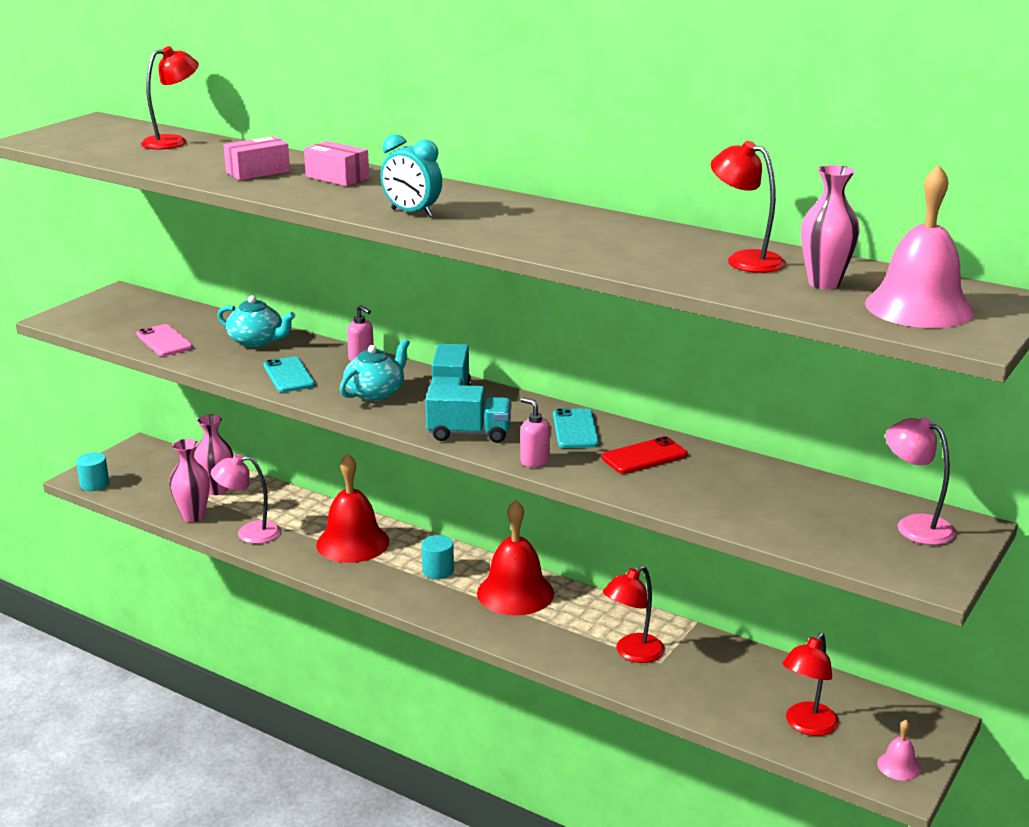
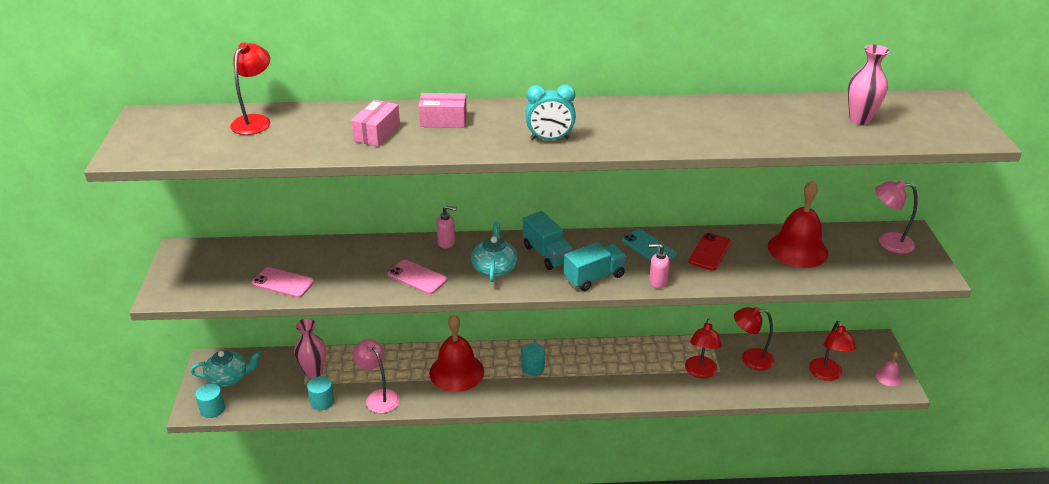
camera: 35 degrees left, 10 degrees up
(193, 516) = (322, 402): pink vase -> turquoise cylinder
(249, 533) = (378, 397): pink lamp -> pink lamp turned 90 degrees clockwise
(257, 341) = (353, 256): turquoise teapot -> turquoise teapot (228, 378)
(288, 375) = (417, 277): turquoise phone -> pink phone
(515, 593) = (594, 362): red bell -> red bell (797, 249)
(745, 260) = (795, 114): red lamp -> red lamp (750, 359)
(919, 307) = (926, 122): pink bell -> none

